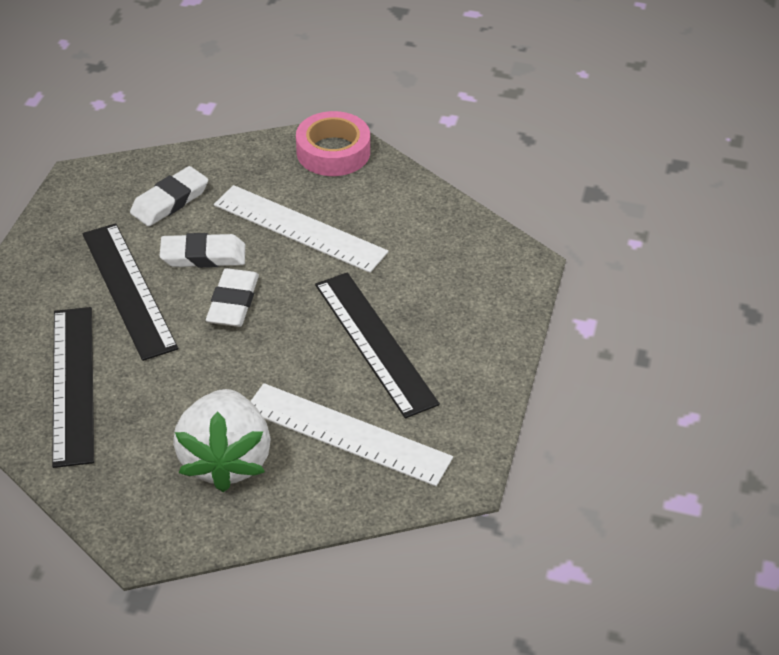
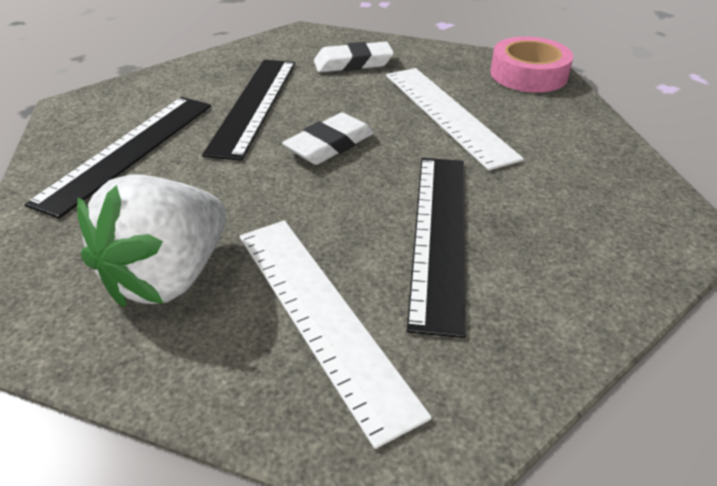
camera: 35 degrees right, 5 degrees down
(203, 256) = (341, 104): white eraser -> none

